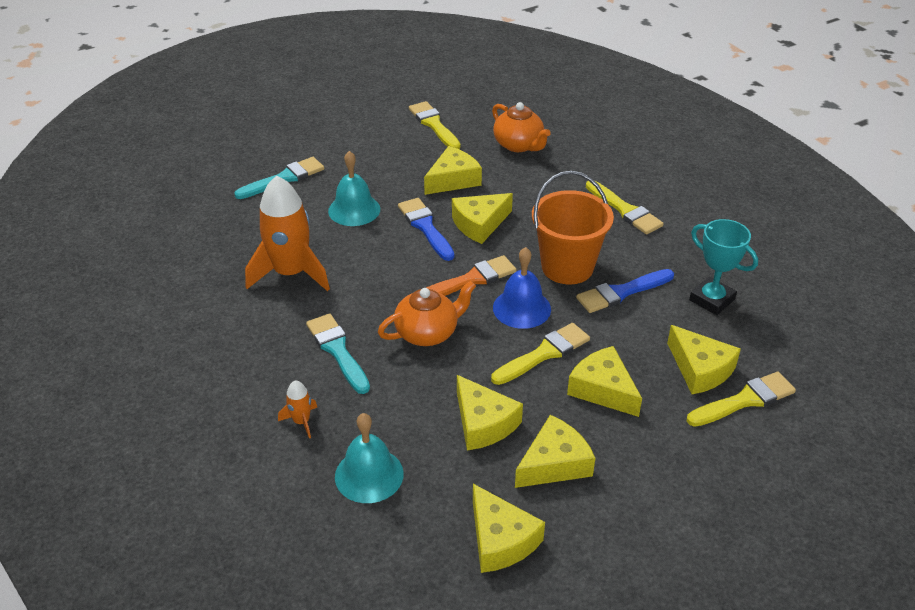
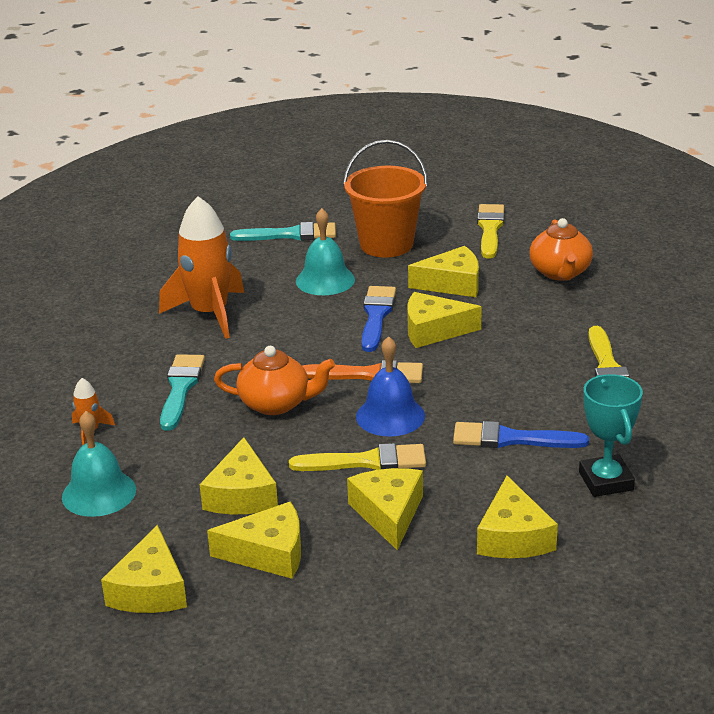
camera: 35 degrees right, 10 degrees down
(567, 267) = (480, 397): orange bucket -> orange bucket (386, 244)
(744, 400) = (529, 582): yellow brush -> none

